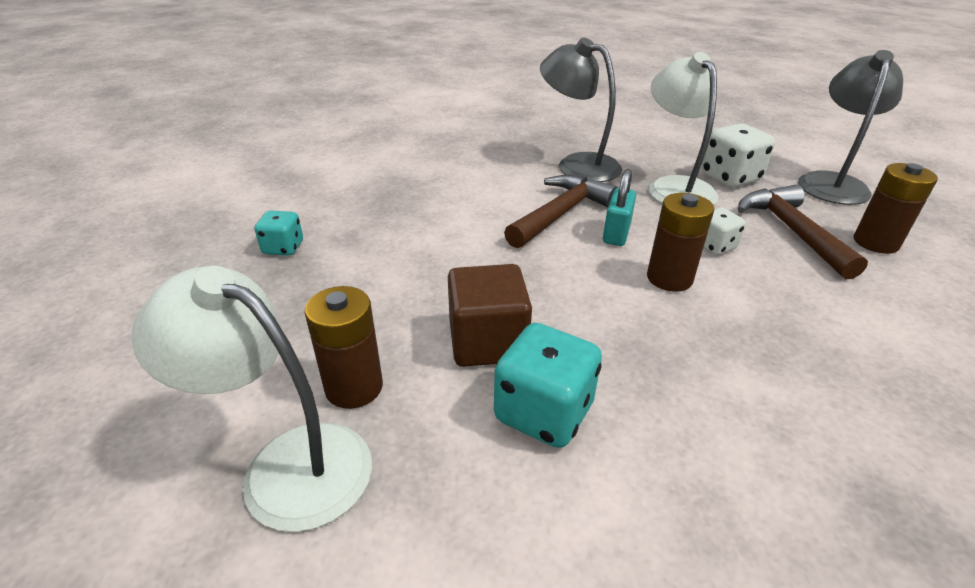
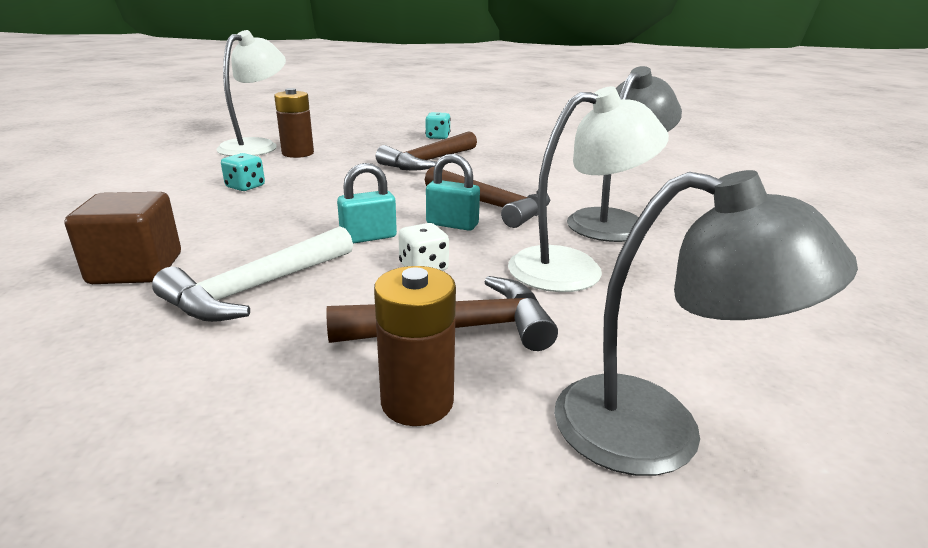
camera: 90 degrees right, 10 degrees down
(411, 252) = (428, 161): none -> brown hammer
(487, 342) = (317, 177): brown cube -> brown cube (136, 269)
(543, 412) = (245, 187): turquoise dice -> turquoise dice, size x0.60
(669, 278) = (368, 237): brown battery -> turquoise padlock
(729, 178) = (624, 315): white dice -> none
(812, 330) = (256, 288): none -> white hammer

